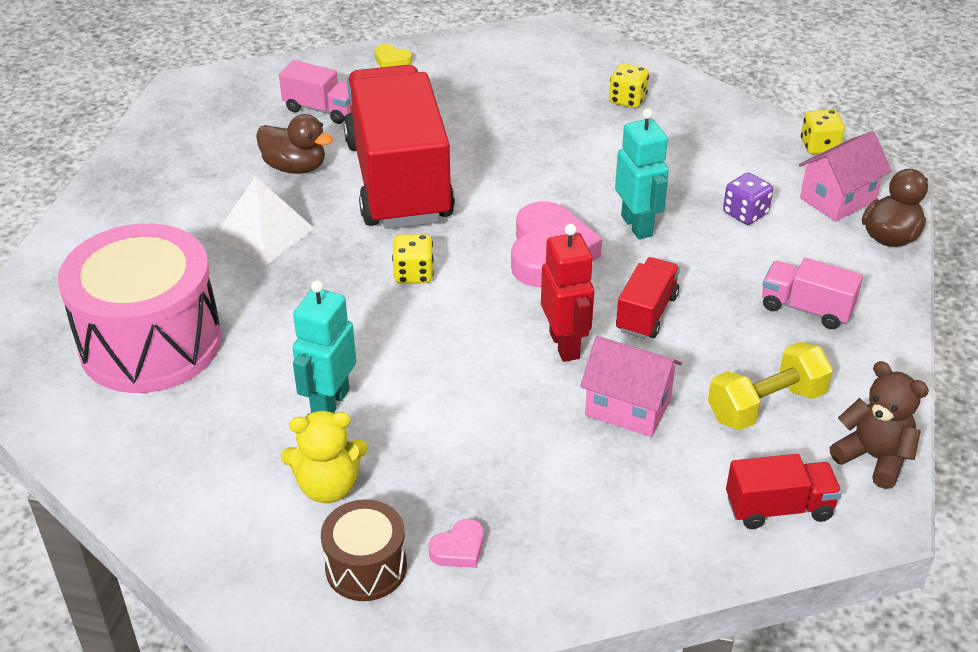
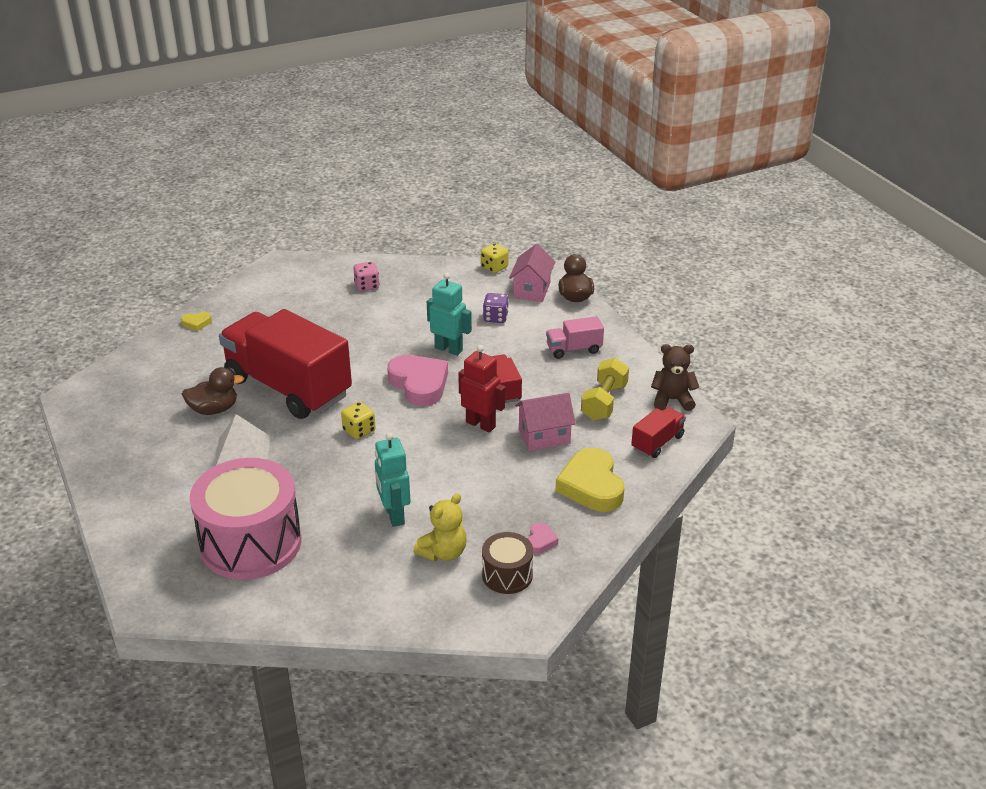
camera: 40 degrees left, 5 degrees down
(321, 109) = (187, 370): pink truck -> none
(613, 514) = (591, 486): none -> yellow heart
(627, 100) = (367, 286): yellow dice -> pink dice

